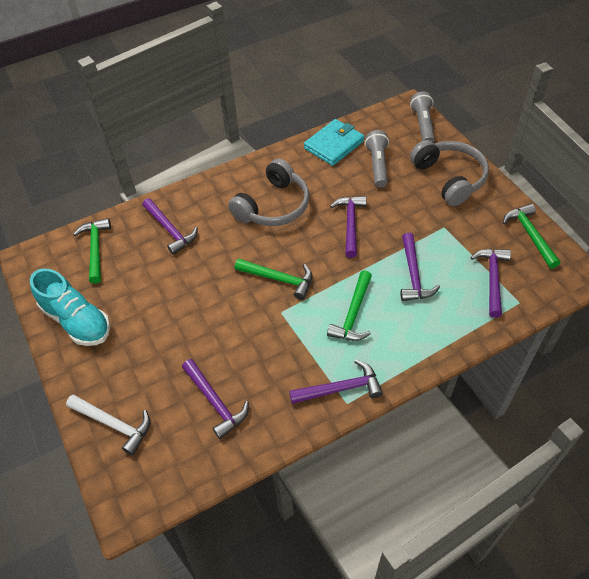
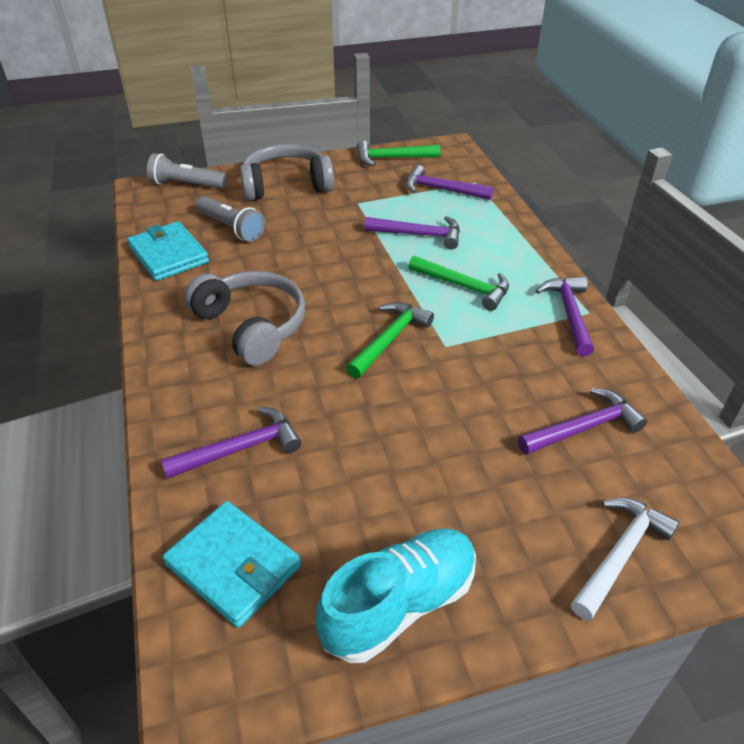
camera: 80 degrees left, 10 degrees down
(95, 249) = (233, 565): green hammer -> turquoise wallet
(350, 224) = (321, 265): purple hammer -> none
(377, 165) = (231, 228): grey flashlight -> grey flashlight turned 150 degrees counterclockwise

